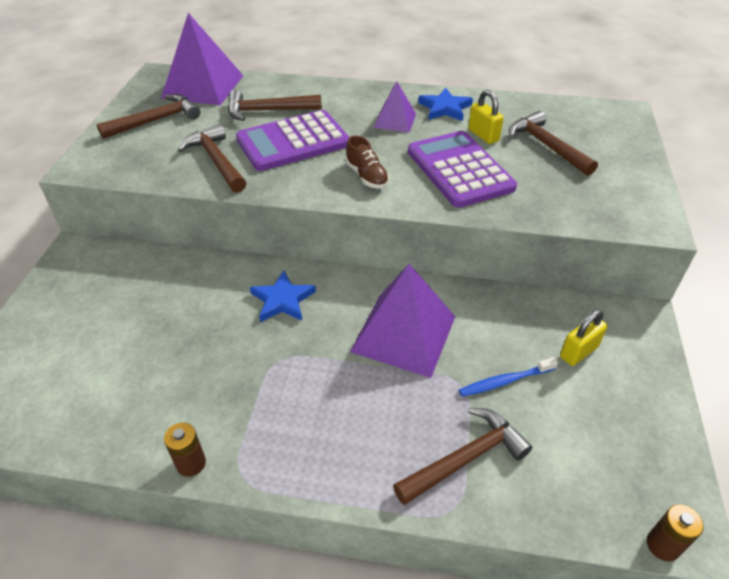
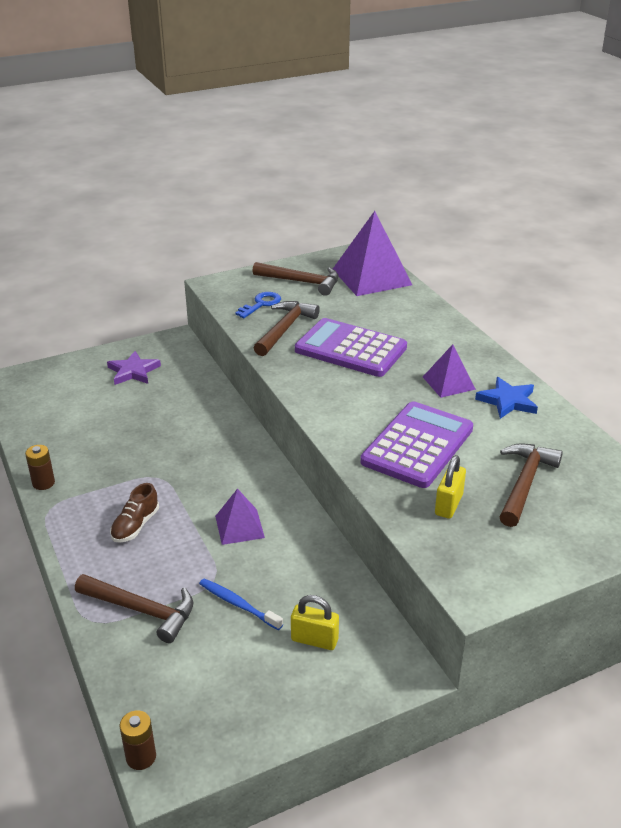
camera: 55 degrees right, 10 degrees down
(86, 303) = (133, 371): none -> purple star
(157, 156) = (261, 304): none -> blue key
(267, 111) = (377, 319): brown hammer -> none
(282, 300) = (216, 450): blue star -> none
(367, 176) = (348, 402): brown shoe -> brown shoe (135, 526)
(404, 334) = (239, 526): purple pyramid -> purple pyramid, size x0.54
(483, 135) = (491, 439): yellow padlock -> yellow padlock (448, 505)

